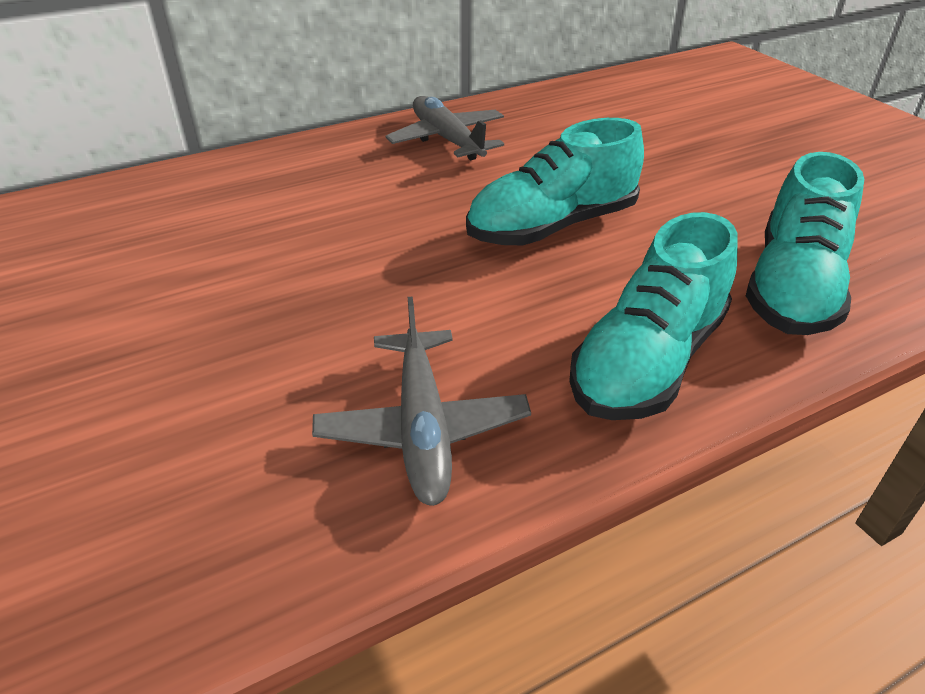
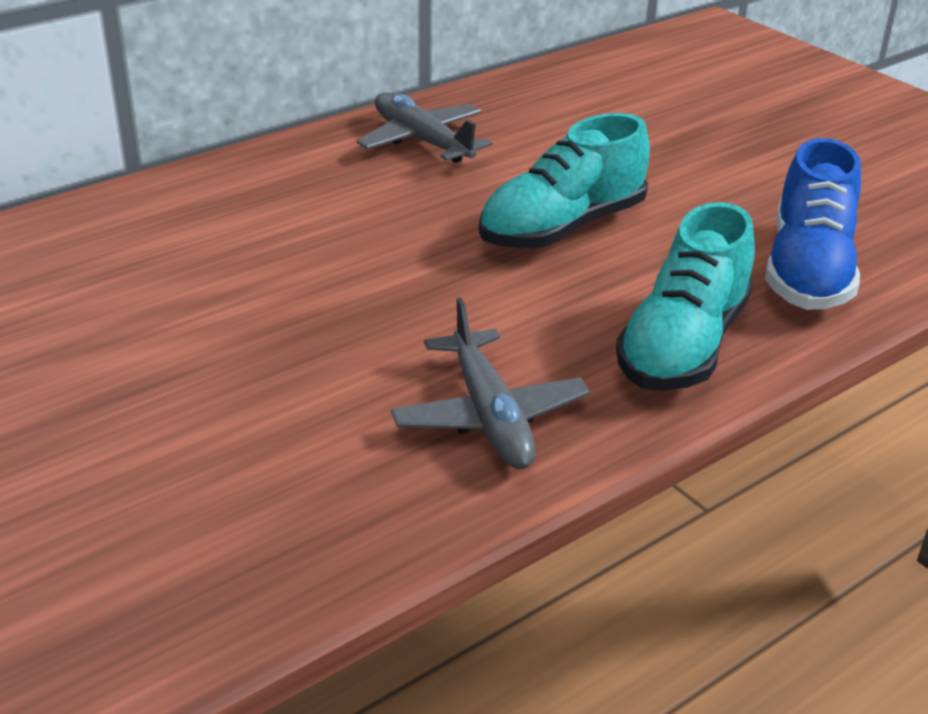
camera: 10 degrees left, 5 degrees down
(792, 287) = (808, 270): turquoise shoe -> blue shoe

